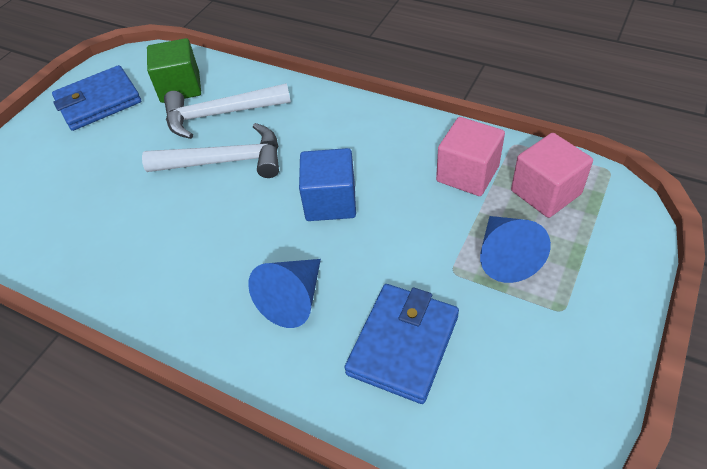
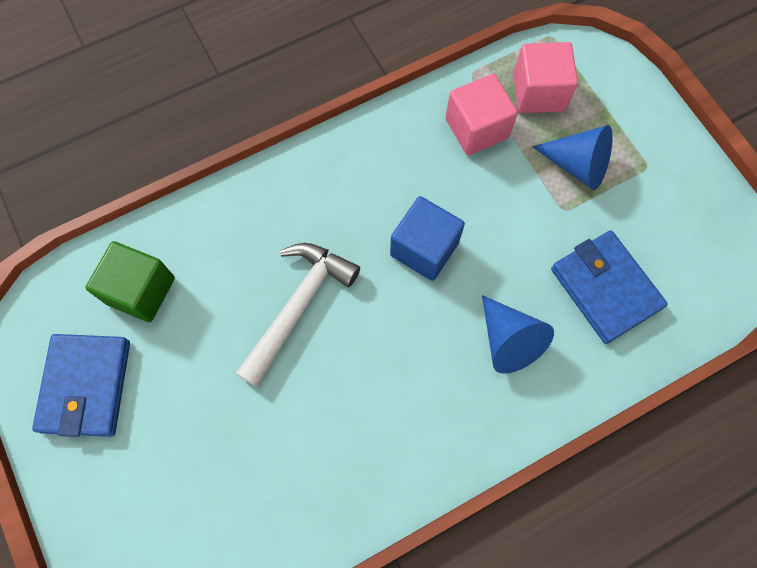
camera: 60 degrees left, 20 degrees up
(219, 114) = (223, 276): white hammer -> none

